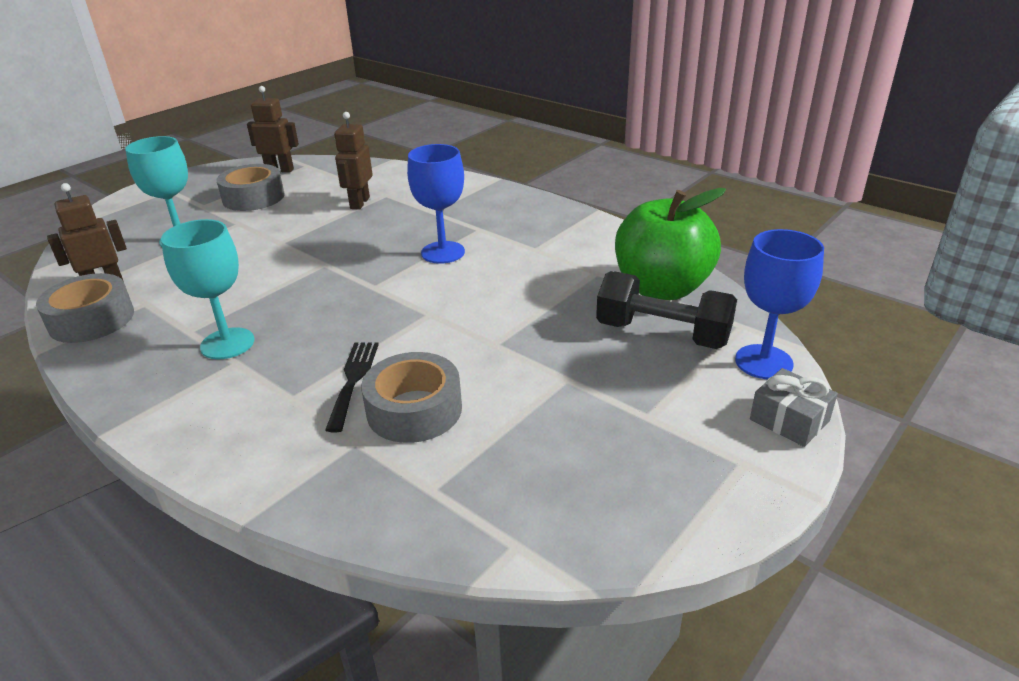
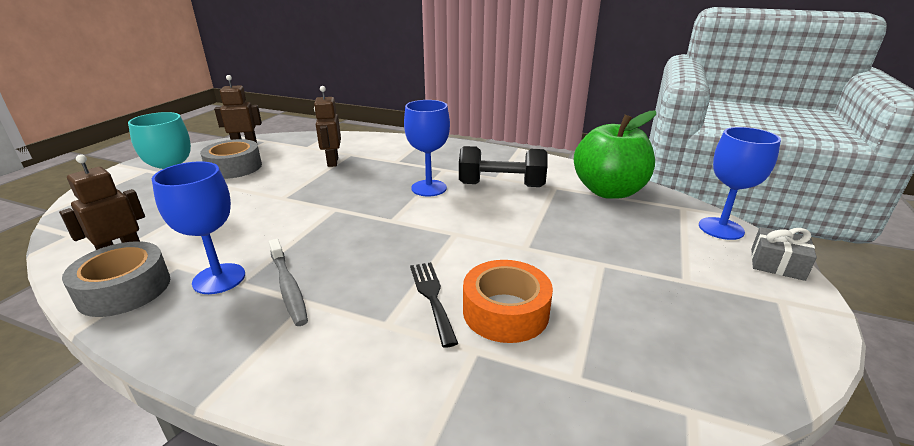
camera: 20 degrees left, 5 degrees down
(173, 323) = (219, 278): none -> blue goblet
(227, 343) = (288, 287): turquoise goblet -> grey toothbrush
(414, 410) = (505, 312): grey tape -> orange tape
(662, 334) = (638, 221): black dumbbell -> black dumbbell (501, 185)

